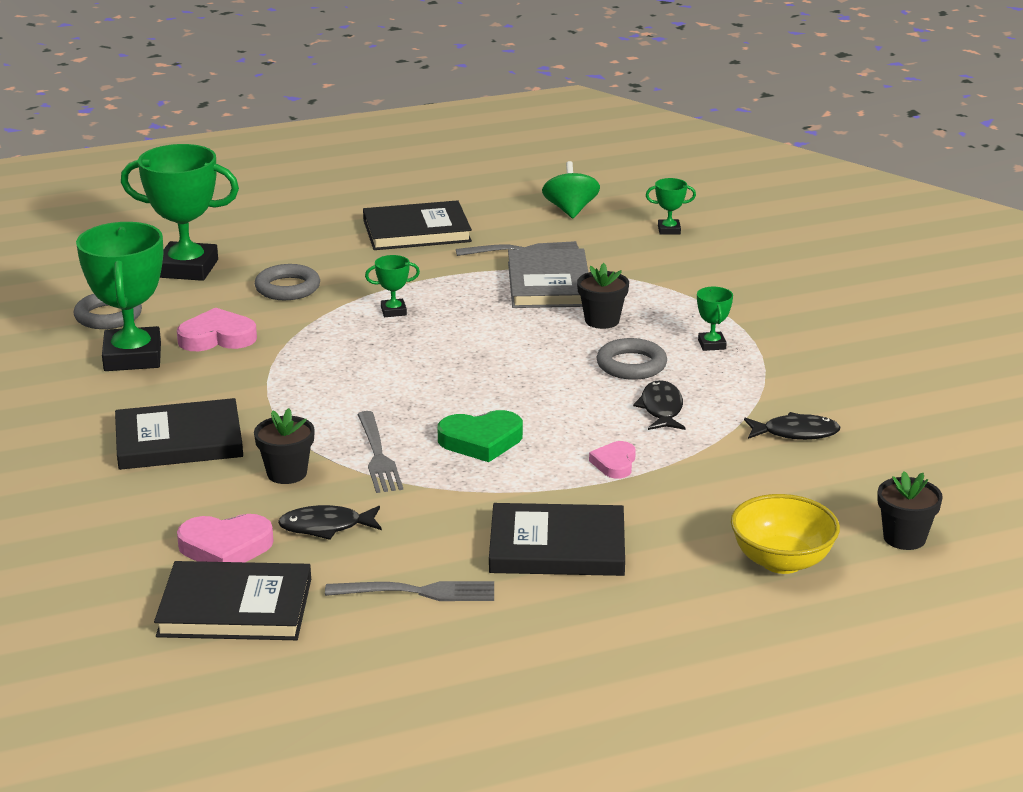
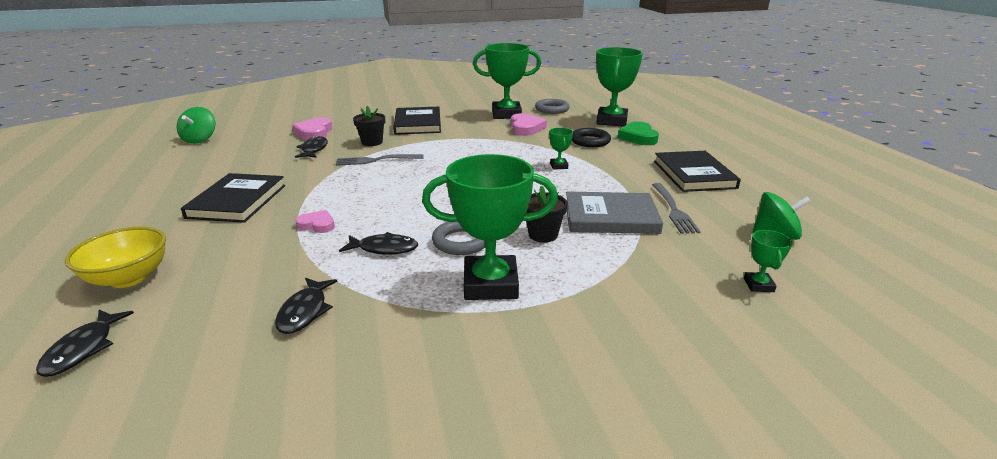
camera: 95 degrees right, 0 degrees up
(235, 607) = (264, 135): black book -> none
(262, 686) = (200, 139): none -> green spinning top
(287, 288) = (590, 141): grey ring -> black ring
(417, 592) = (234, 167): grey fork -> none
(481, 441) = (375, 185): green heart -> green heart (638, 137)
(712, 344) = (490, 284): green trophy -> green trophy, size x2.28
(904, 538) = (83, 349): black flower pot -> black fish

